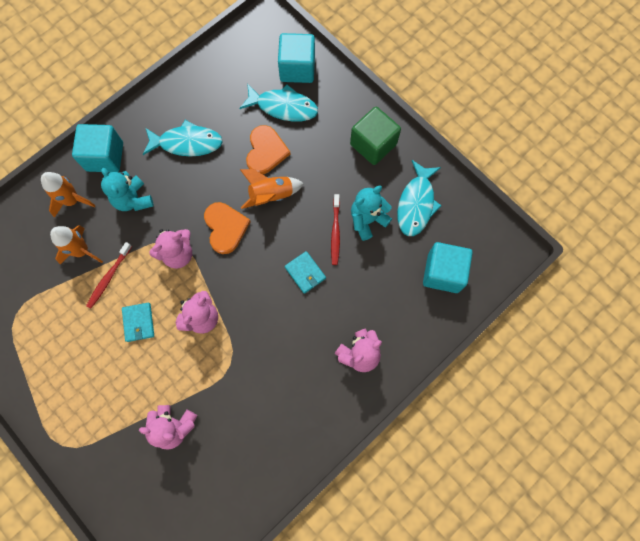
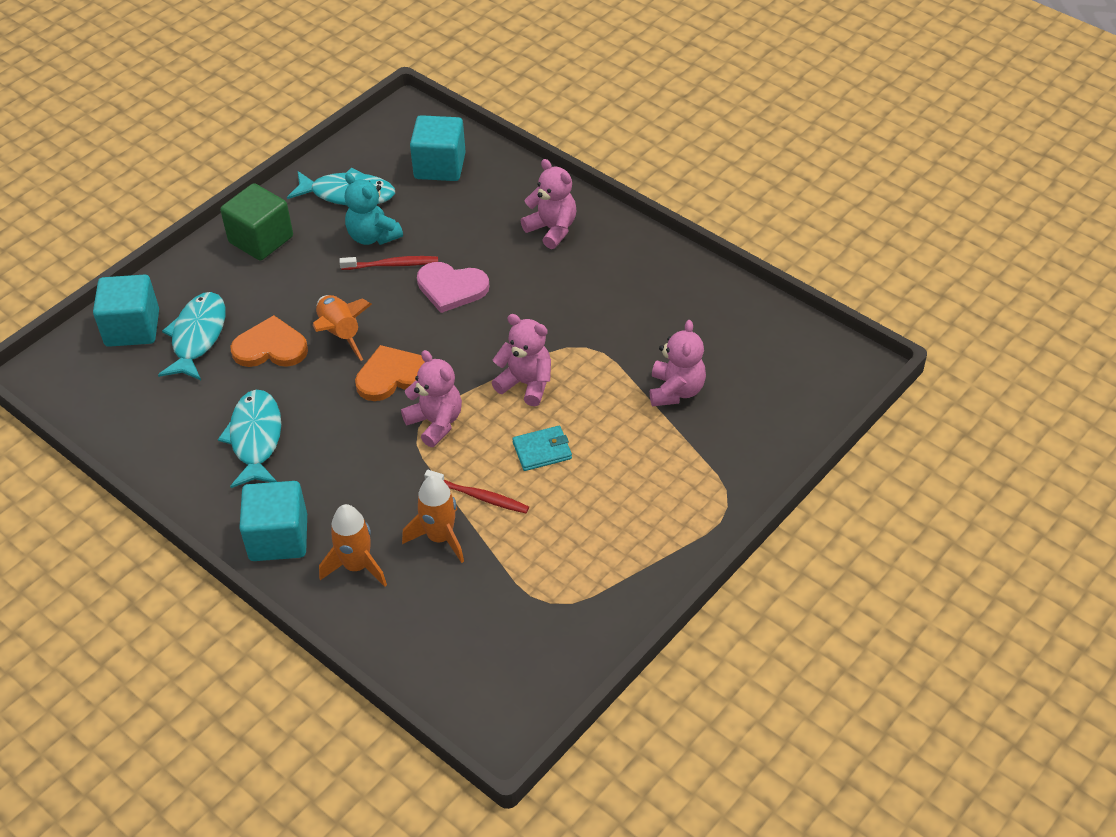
camera: 95 degrees left, 25 degrees down
(133, 200) = (352, 489): turquoise teddy bear -> none
(305, 273) = (451, 288): turquoise wallet -> pink heart

